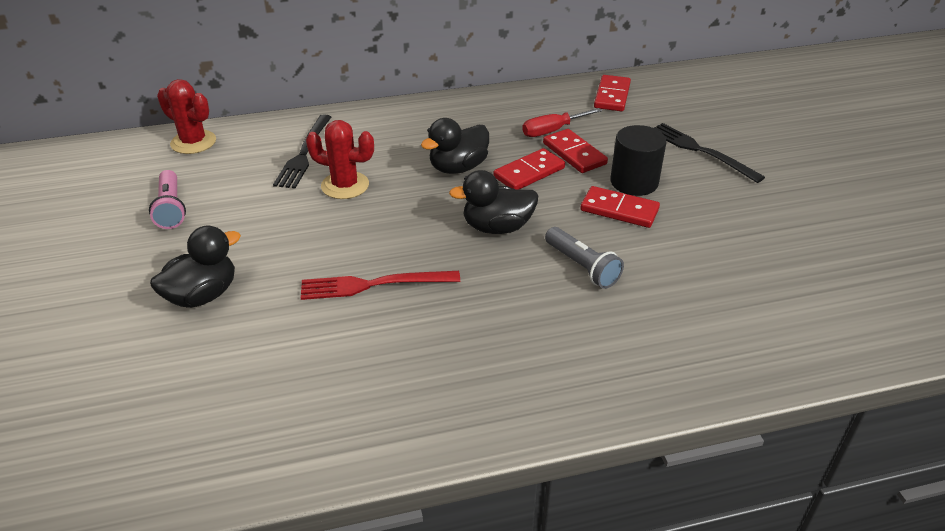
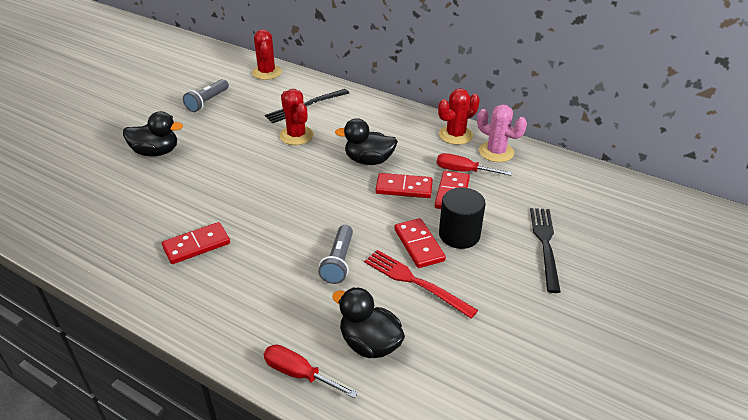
camera: 45 degrees right, 0 degrees up
(171, 208) = (207, 102): pink flashlight -> grey flashlight
(374, 284) = (226, 196): red fork -> red fork (416, 282)
(496, 105) = (455, 135): none -> red cactus
(497, 227) = (332, 207): black duck -> black duck (369, 343)
(552, 101) = (496, 152): none -> pink cactus
(612, 96) = (546, 171): red domino -> red domino (196, 245)
(708, 374) = (299, 374): none -> red screwdriver

